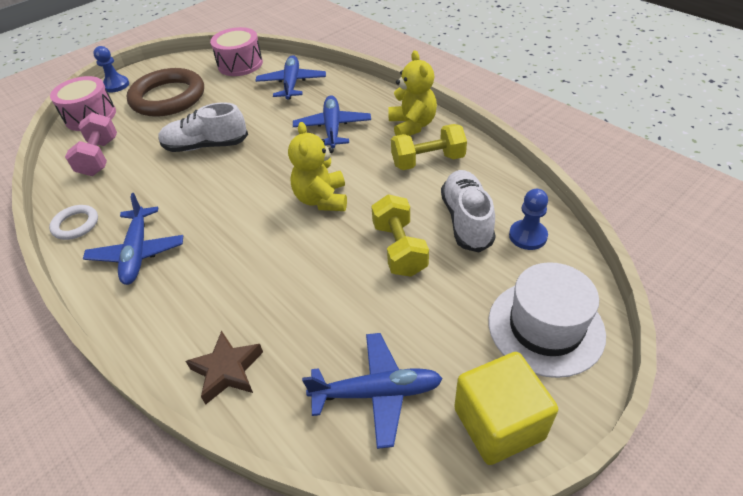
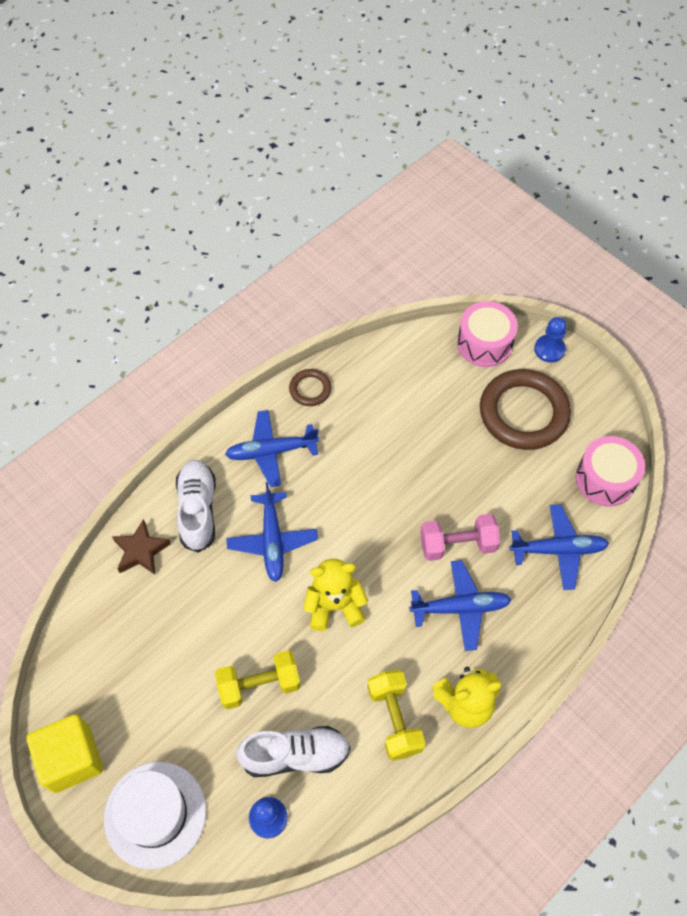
camera: 85 degrees right, 15 degrees up
(76, 225) = (310, 389): white ring -> brown ring
(99, 157) = (410, 376): pink dumbbell -> pink dumbbell (457, 544)
(206, 146) = (427, 475): white shoe -> white shoe (198, 510)
(377, 392) = (109, 665): blue plane -> blue plane (272, 541)

